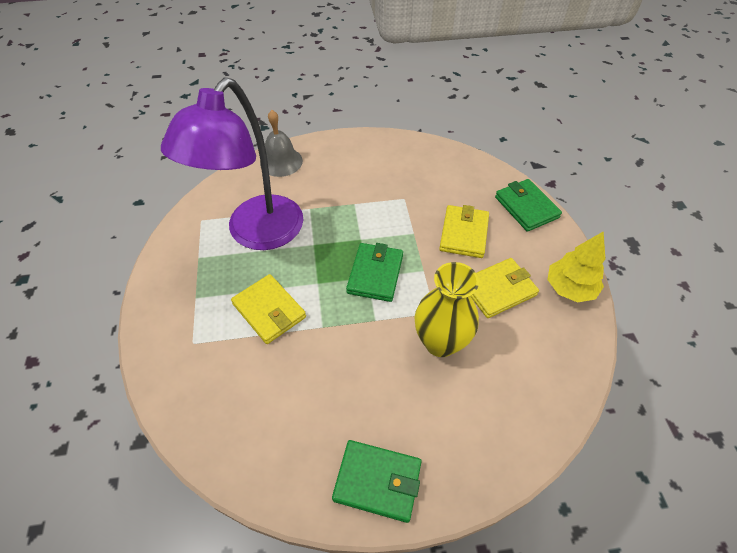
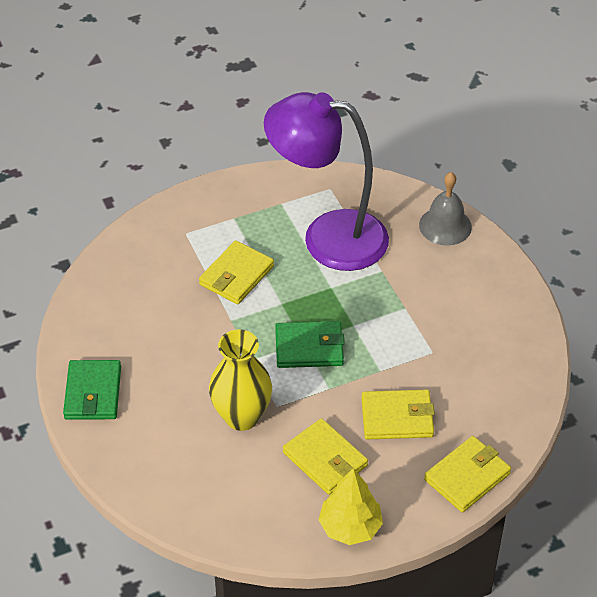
camera: 75 degrees right, 5 degrees down
(526, 207) = (467, 477): green wallet -> yellow wallet

